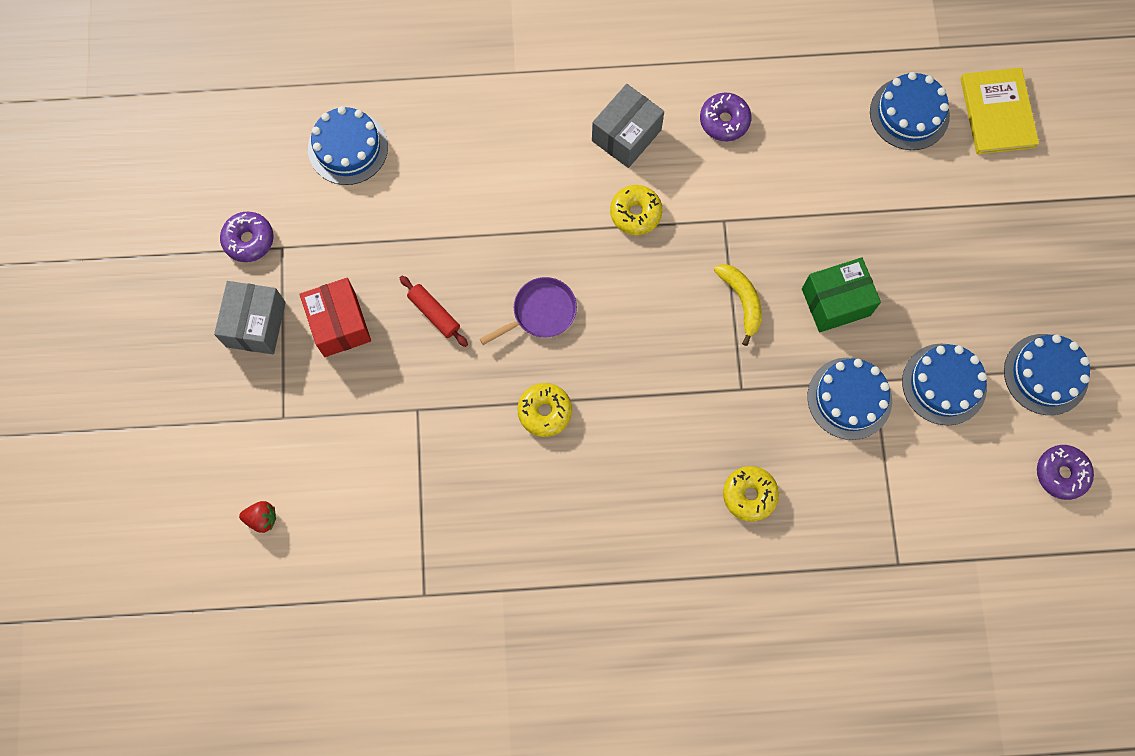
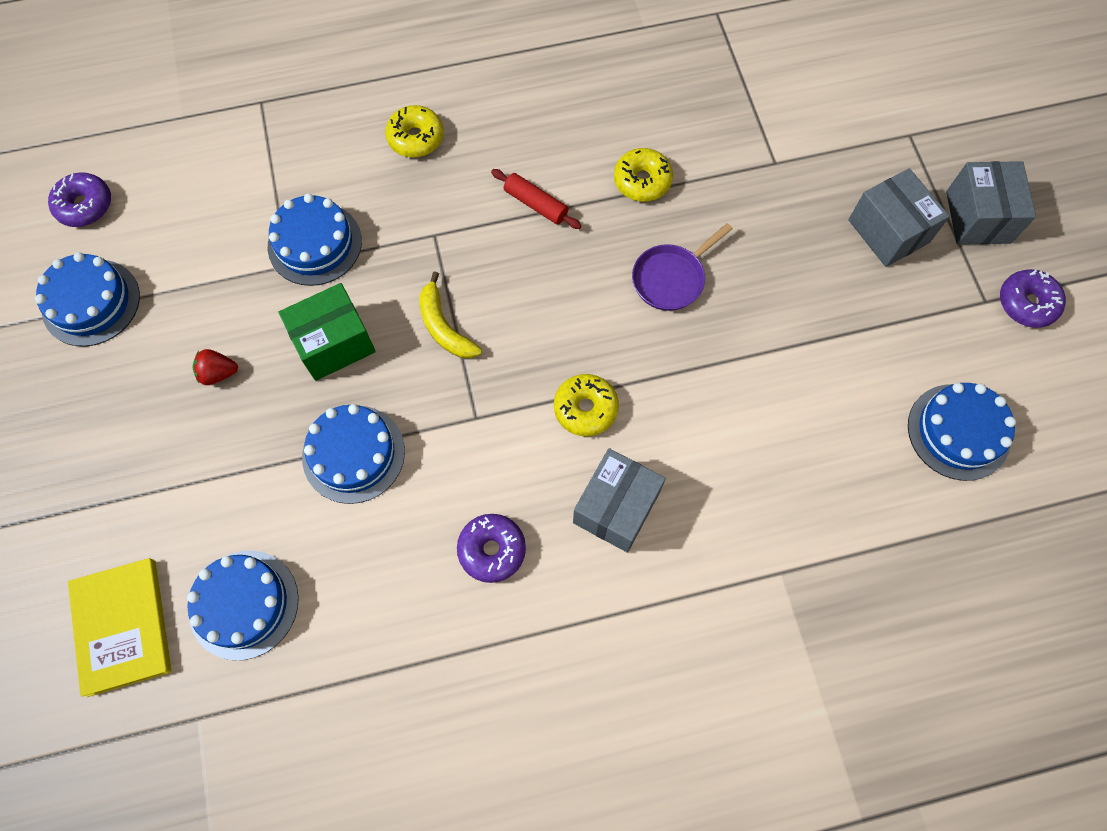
camera: 170 degrees right, 5 degrees down
(262, 518) = (893, 48): red strawberry -> red strawberry (218, 373)
(339, 324) = (888, 231): red box -> grey box
(434, 313) = (789, 258): red rolling pin -> red rolling pin (536, 204)
(944, 384) = (208, 274): blue cake -> blue cake (353, 454)

